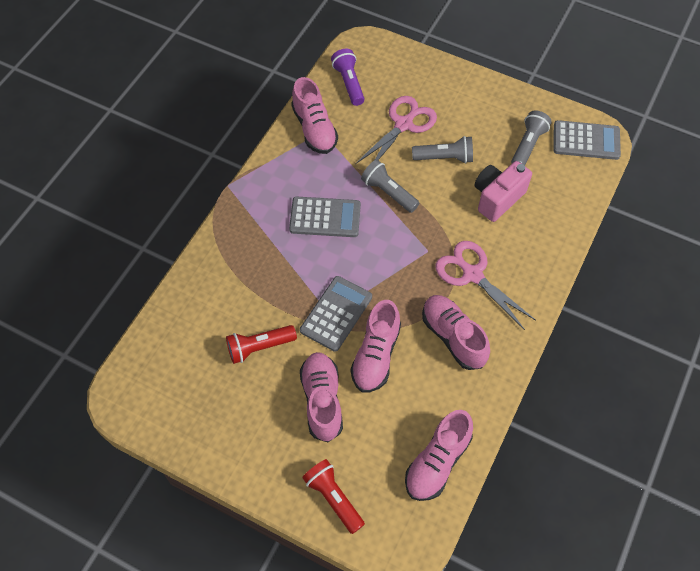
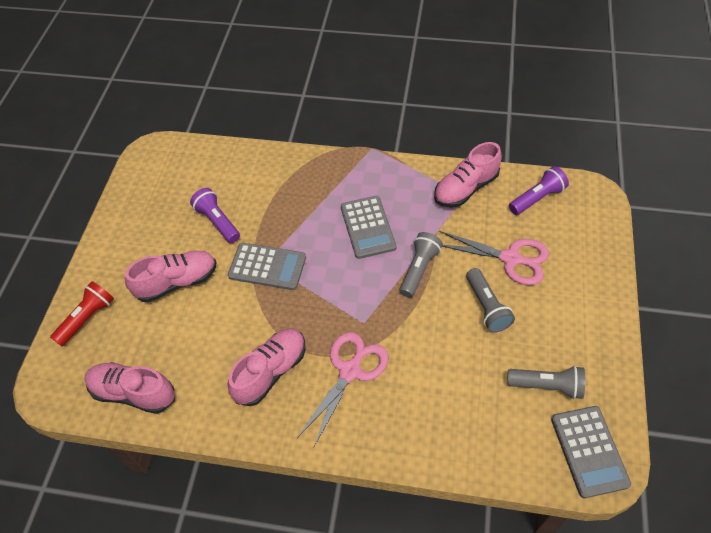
camera: 75 degrees right, 5 degrees down
(259, 347) = (217, 222): red flashlight -> purple flashlight
(376, 355) = (232, 311): pink shoe -> none
(497, 198) = (457, 371): pink camera -> none

